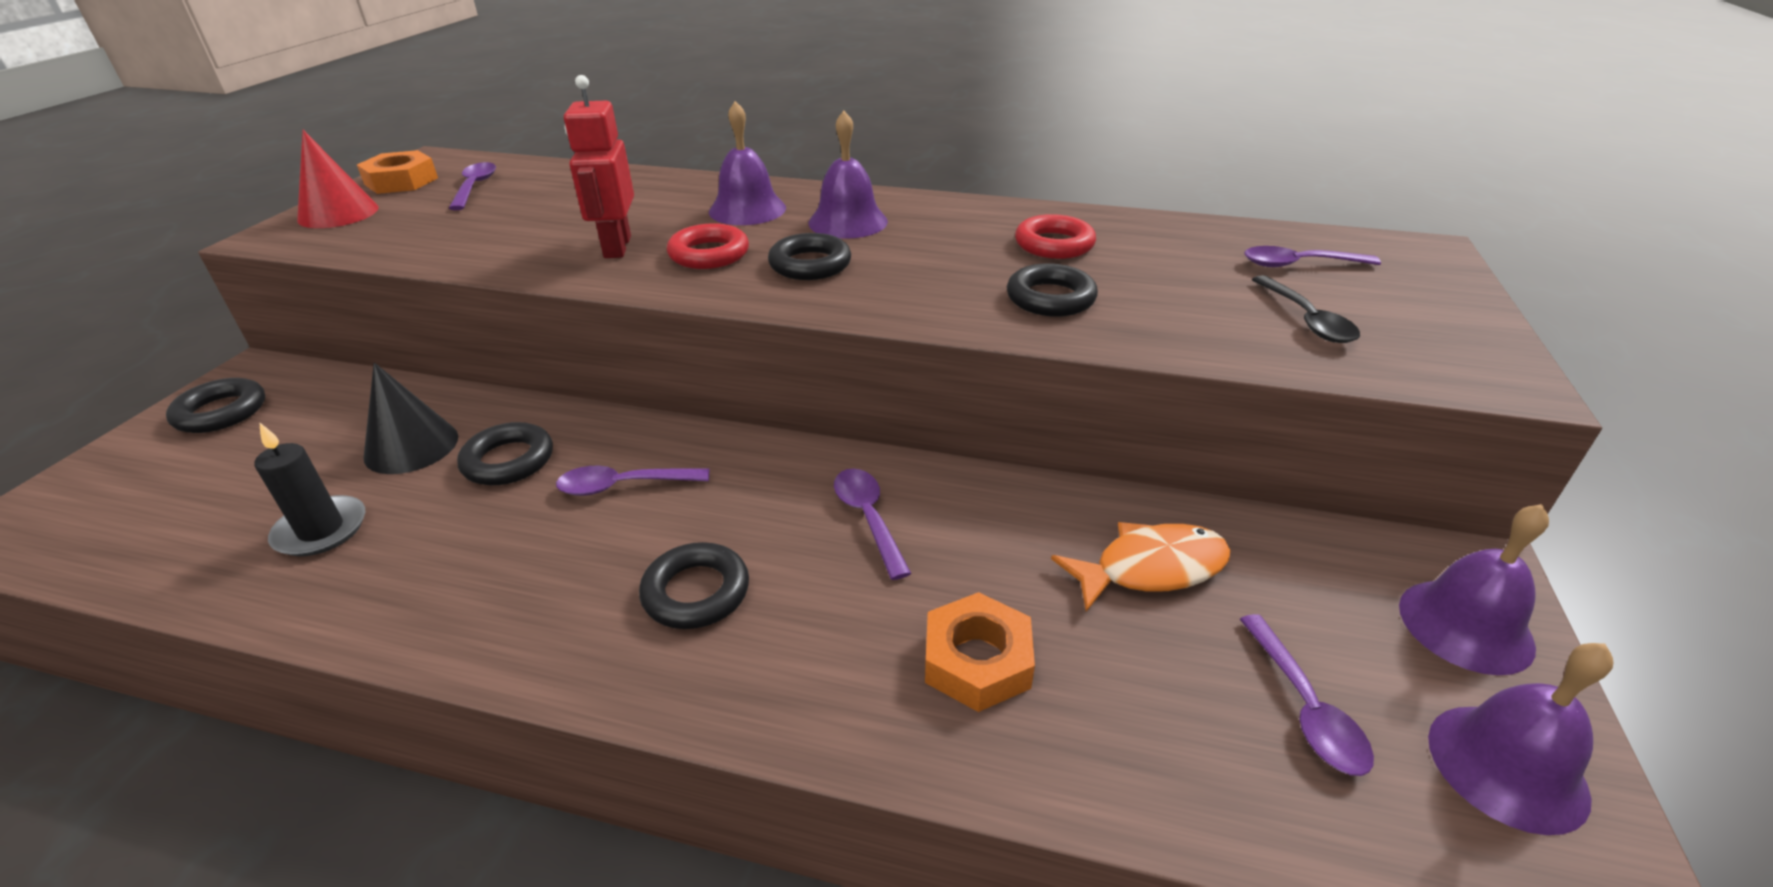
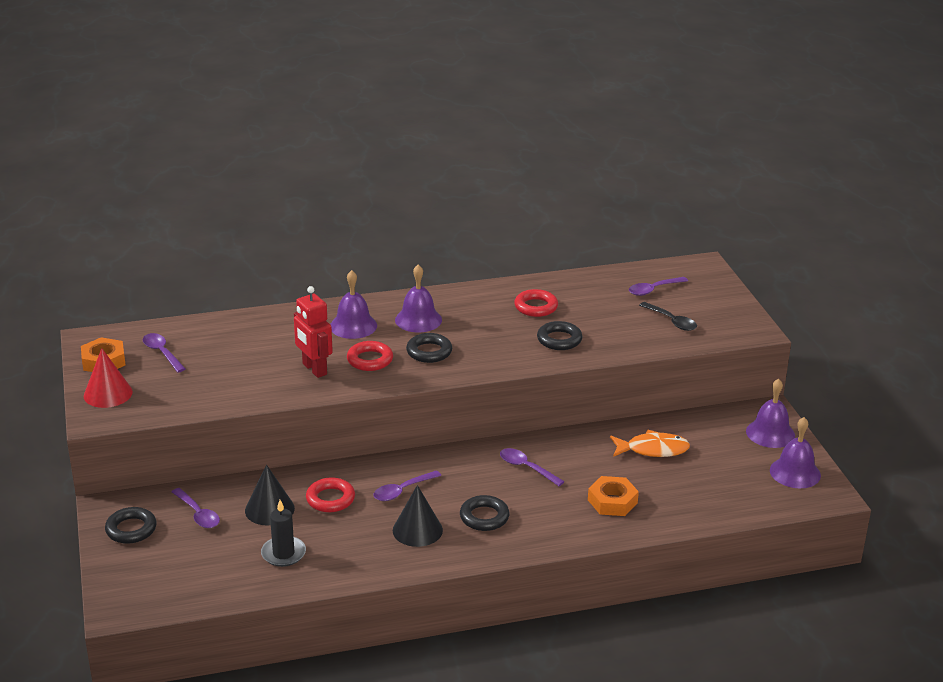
camera: 30 degrees left, 5 degrees down
(508, 461) = (330, 499): black ring -> red ring
(559, 571) = (417, 530): none -> black cone
(1150, 568) = (653, 449): orange fish -> orange fish turned 45 degrees clockwise
(1305, 707) = (729, 477): purple spoon -> purple spoon (198, 514)

